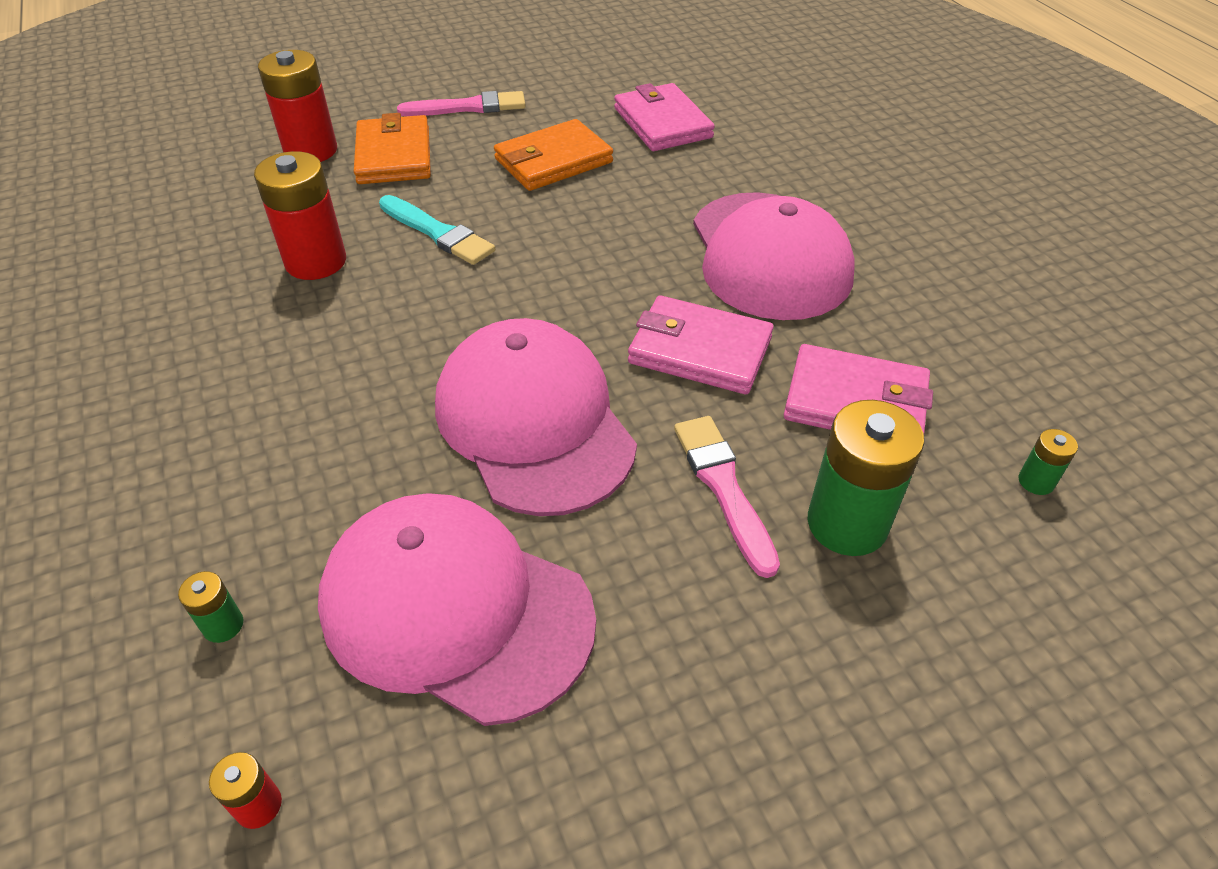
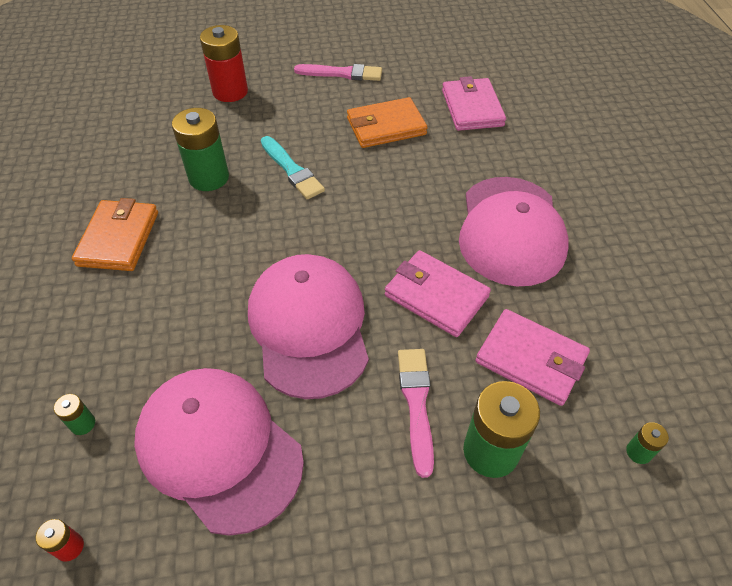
camera: 15 degrees right, 5 degrees up
(316, 261) = (209, 177): red battery -> green battery
(394, 155) = (282, 104): orange wallet -> orange wallet (118, 238)

